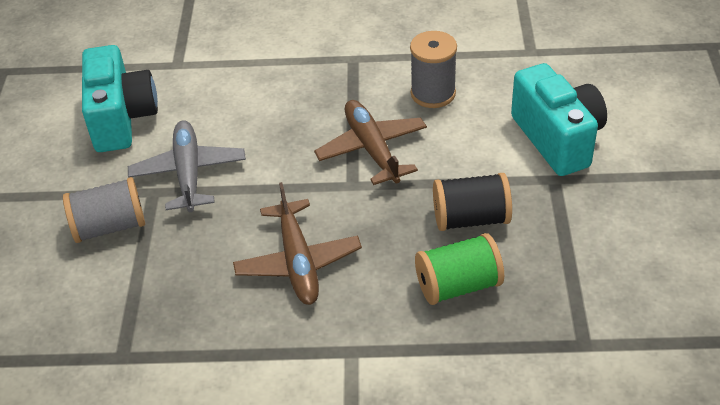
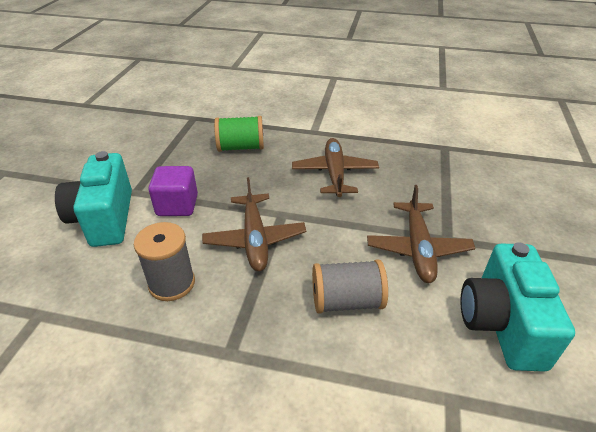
camera: 170 degrees left, 5 degrees down
(110, 226) = (476, 217): grey spool -> grey spool (346, 301)
(188, 173) = (418, 248): grey plane -> brown plane
(471, 219) = (210, 178): black spool -> none
(486, 171) = (177, 205): none -> purple cube

